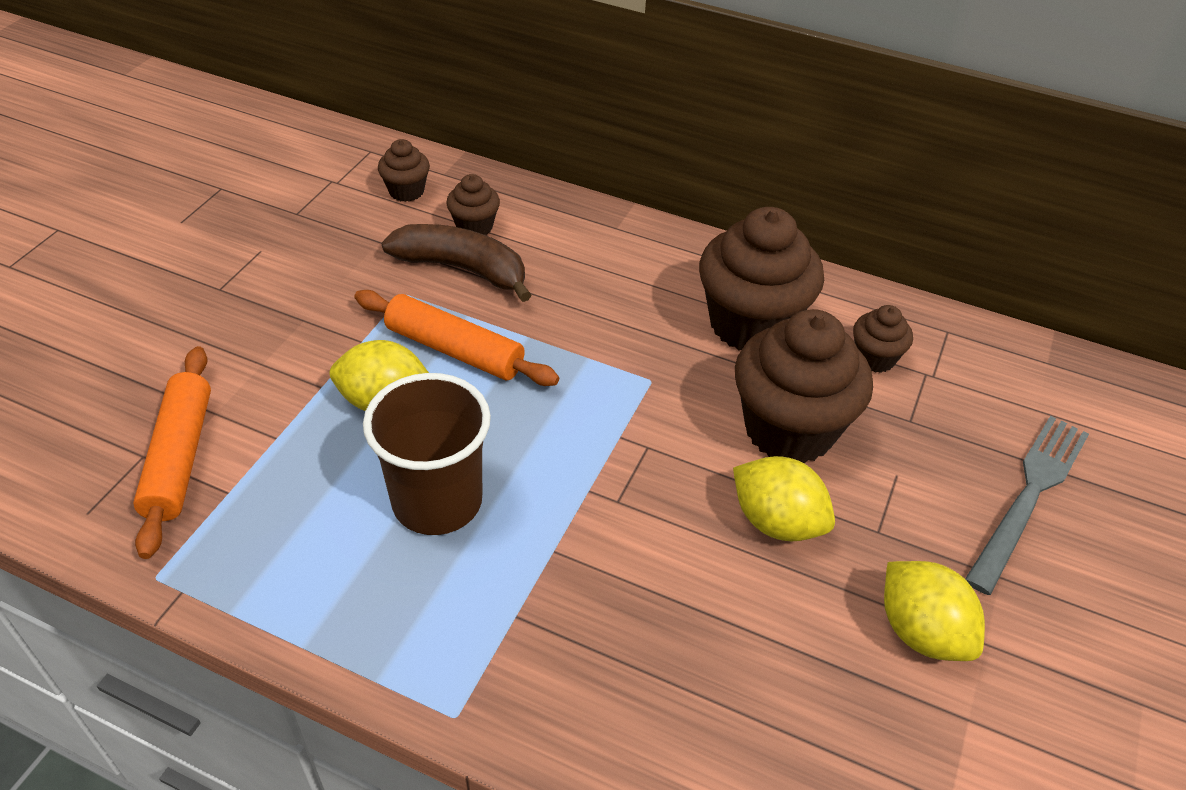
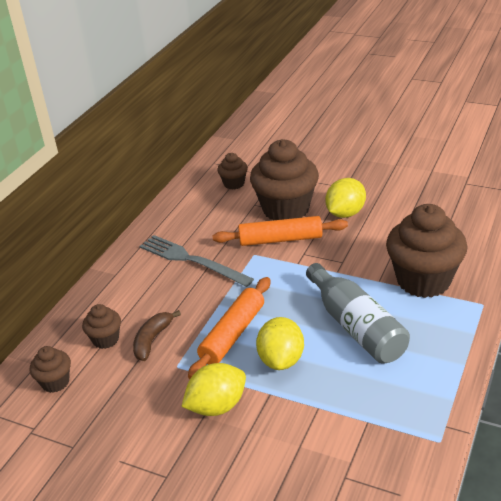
camera: 85 degrees left, 10 degrees down
(180, 457) = (343, 454): orange rolling pin -> orange rolling pin (280, 239)
(437, 501) = (356, 326): brown cup -> grey bottle
(462, 269) = (152, 340): brown banana -> brown banana, size x0.63
(750, 324) = (208, 221): brown cupcake -> brown cupcake (423, 280)
(921, 631) = (395, 178): yellow lemon -> yellow lemon (217, 406)
(1029, 496) = (317, 149): grey fork -> grey fork (191, 260)

